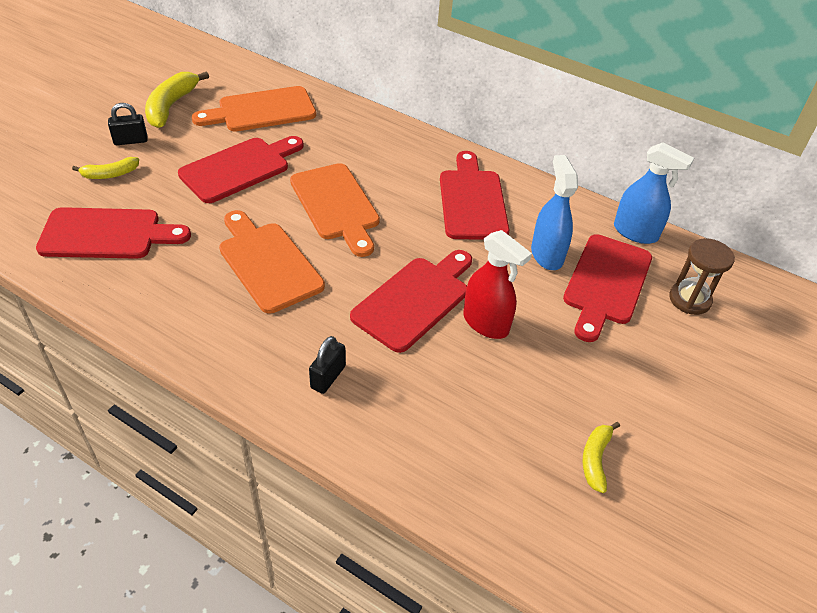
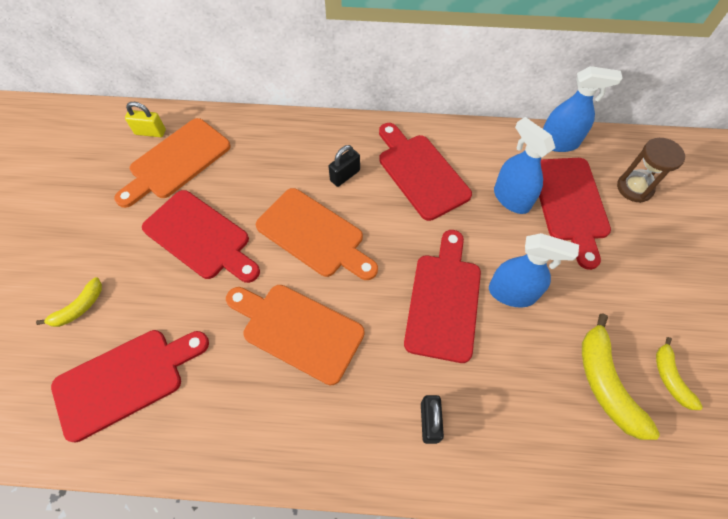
camera: 25 degrees left, 15 degrees up
(130, 141) = (72, 257): black padlock -> black padlock (345, 175)
(171, 106) = (85, 197): yellow banana -> yellow banana (605, 383)
(239, 168) = (201, 237): red cutting board -> red cutting board turned 105 degrees clockwise
(256, 83) = (150, 132): none -> yellow padlock
(486, 323) = (512, 293): red spray bottle -> blue spray bottle

